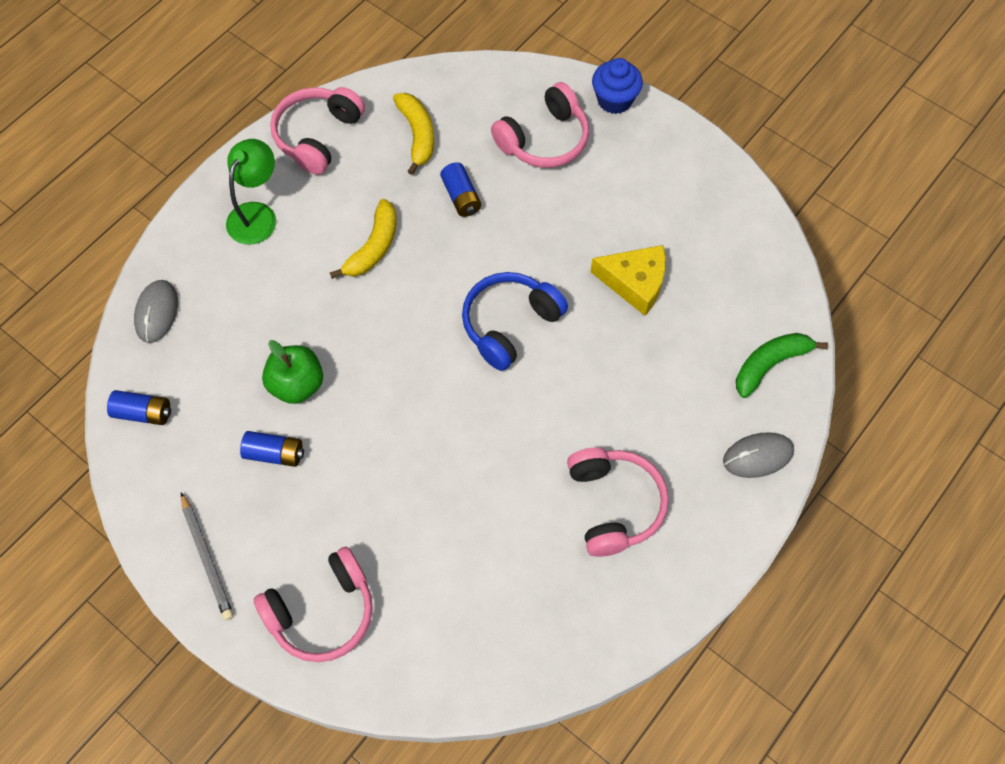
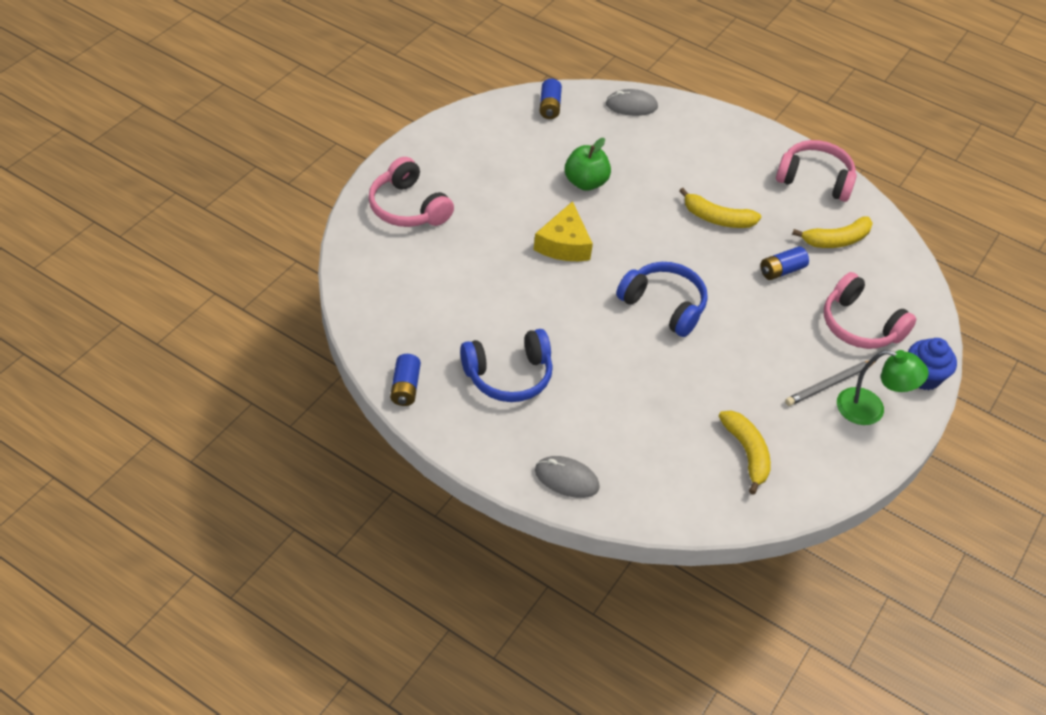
camera: 80 degrees right, 15 degrees down
(207, 558) = (444, 147): grey pencil -> grey pencil (829, 384)
(257, 214) = (729, 150): green lamp -> green lamp (870, 409)
(274, 454) = (527, 175): blue battery -> blue battery (405, 387)
(614, 505) = (508, 375): pink headphones -> blue headphones
(635, 283) = (725, 391): yellow cheese -> yellow cheese (564, 244)
(716, 276) = (747, 453): none -> yellow banana
(758, 456) = (566, 479): grey mouse -> grey mouse turned 45 degrees counterclockwise
(770, 364) = (661, 492): green banana -> none

